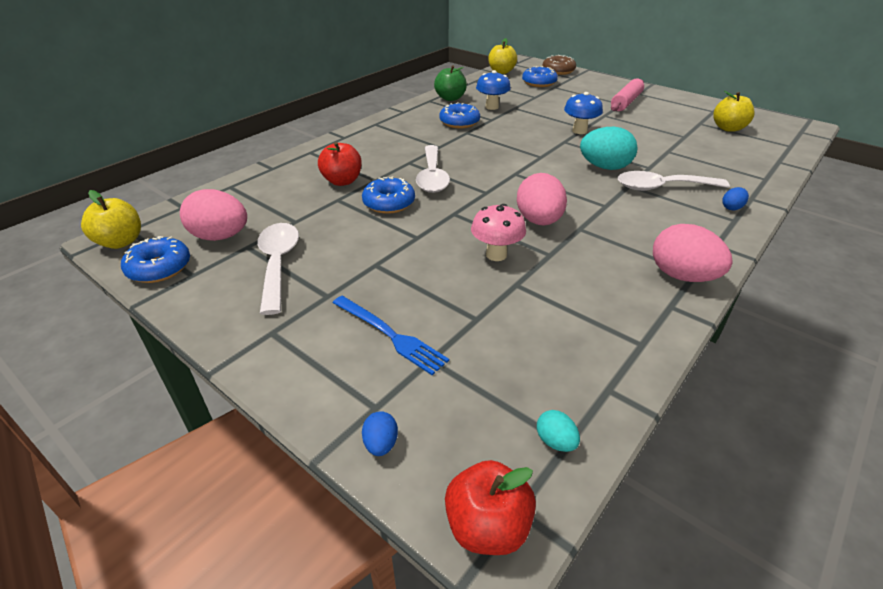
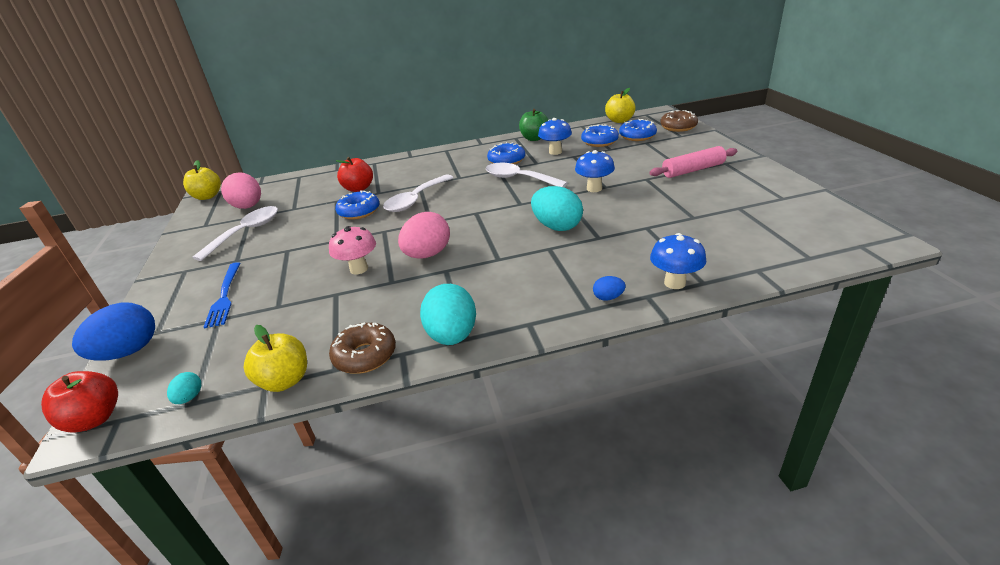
camera: 40 degrees right, 5 degrees down
(159, 268) = (199, 216): blue donut -> blue donut (599, 142)
(381, 444) = (129, 352): blue egg -> blue egg, size x2.15
(646, 321) = (365, 355): none -> brown donut
(662, 187) = (576, 259): white spoon -> white spoon (519, 179)
(682, 276) = (452, 336): pink egg -> turquoise egg
(728, 128) = (763, 220): yellow apple -> yellow apple (285, 380)
(751, 184) = (674, 283): none -> blue mushroom

